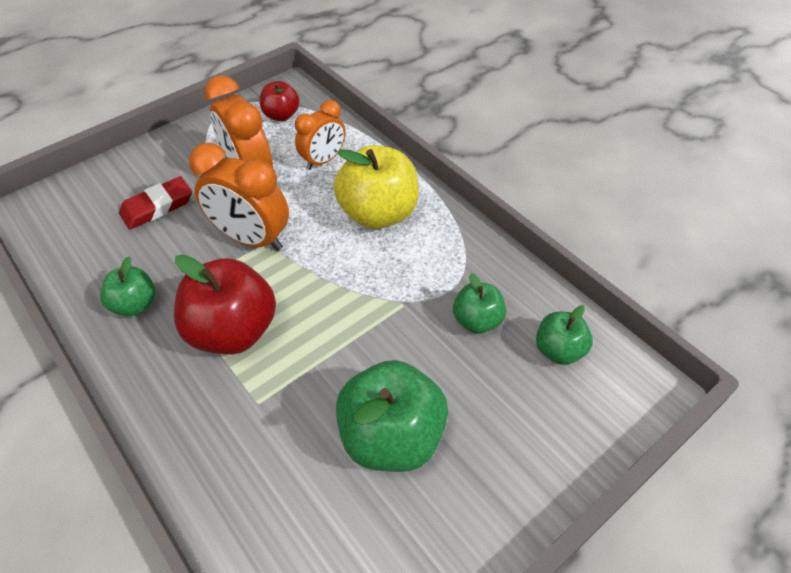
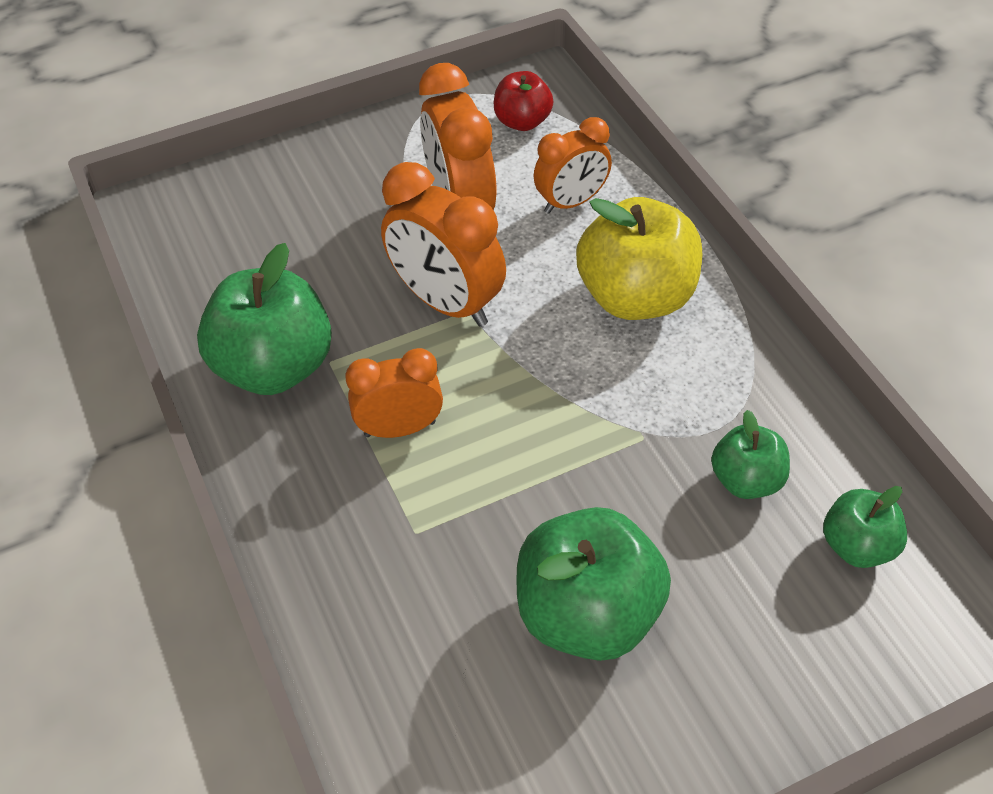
camera: 15 degrees right, 0 degrees up
(135, 304) = (274, 367): green apple -> green apple, size x1.81
(157, 207) = (323, 233): red eraser -> none
(233, 331) = (400, 428): red apple -> orange clock

